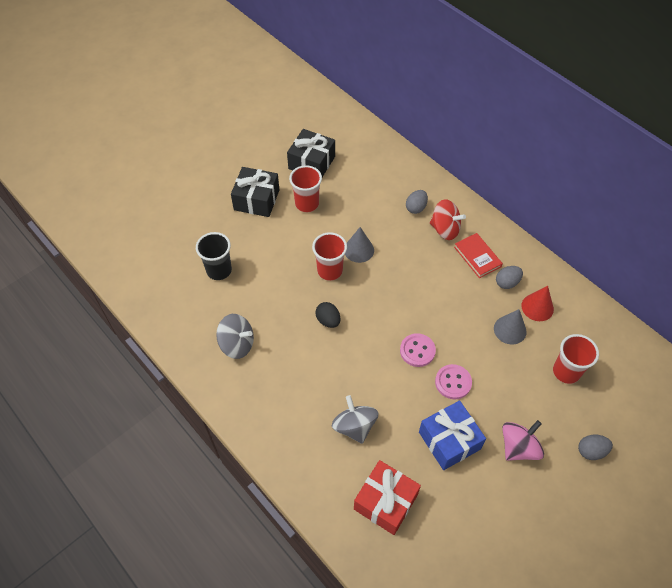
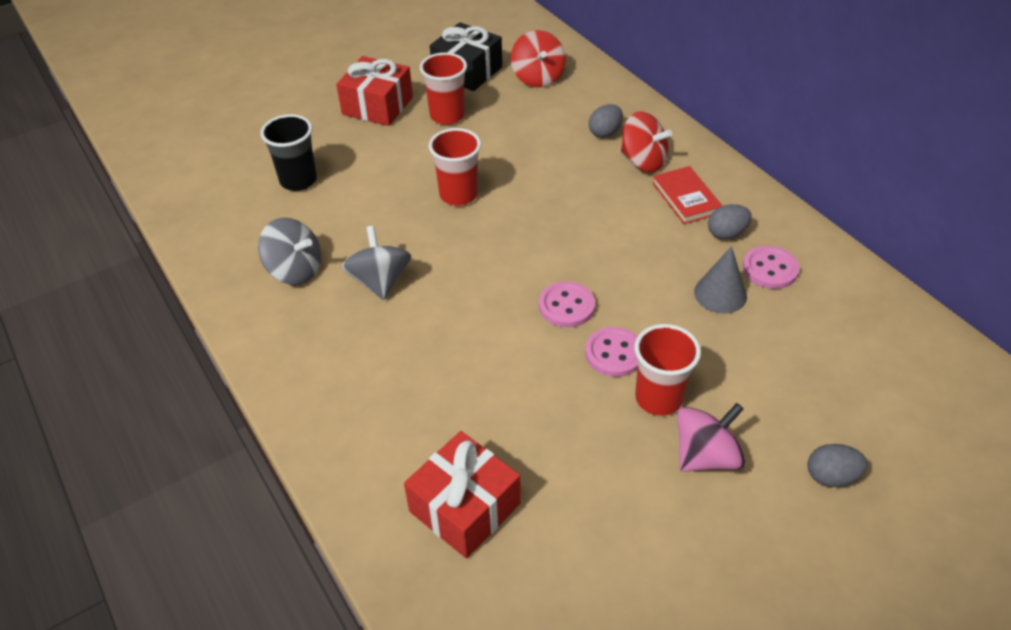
camera: 10 degrees right, 10 degrees down
(256, 200) = (377, 106): black gift -> red gift
(328, 320) = (439, 254): black egg -> none
(354, 426) = (442, 395): grey spinning top -> grey spinning top (380, 281)
(359, 250) = (508, 174): grey cone -> none
(361, 163) = (538, 77): none -> red spinning top
(449, 440) = (591, 432): blue gift -> none
(537, 307) = (770, 269): red cone -> pink button
(566, 372) = (804, 359): red cup -> red cup (658, 398)

